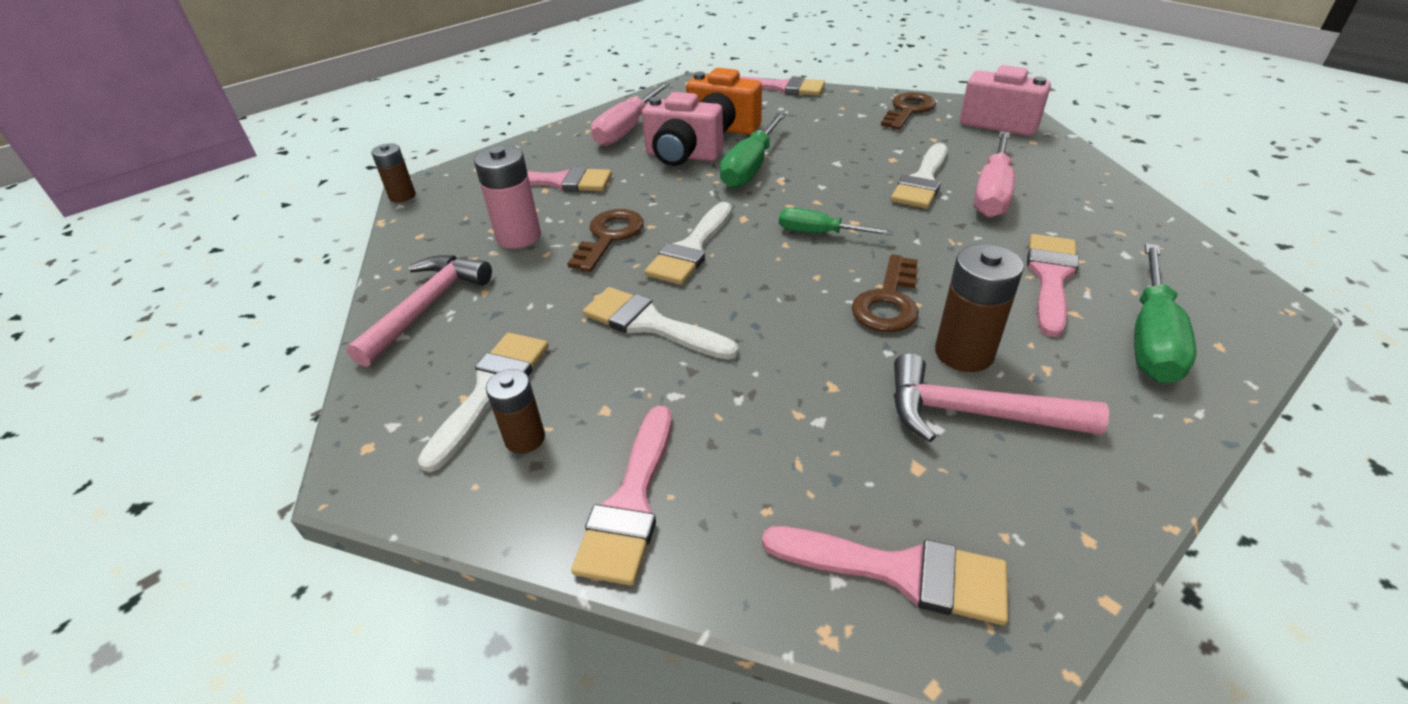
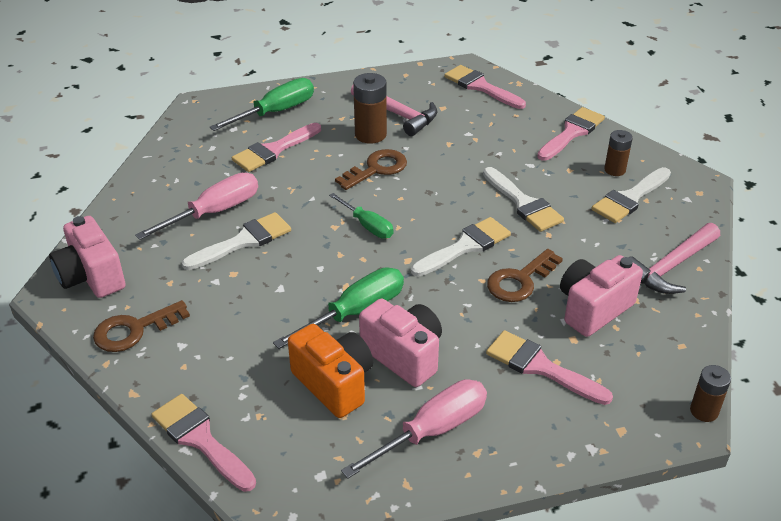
camera: 155 degrees left, 0 degrees up
(518, 236) = (593, 309): pink battery -> pink camera

